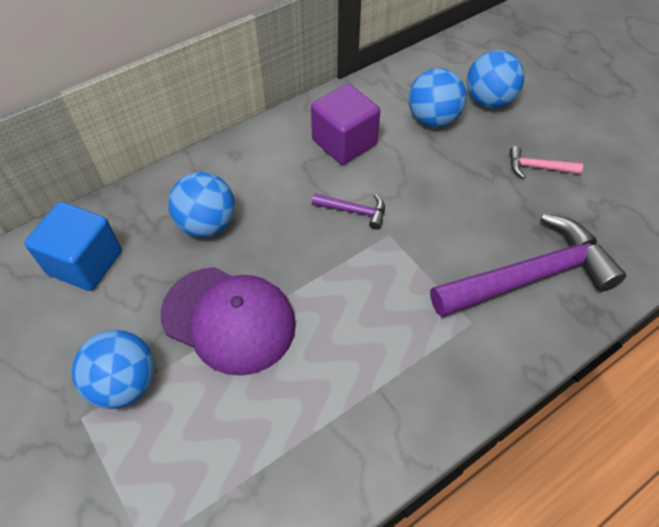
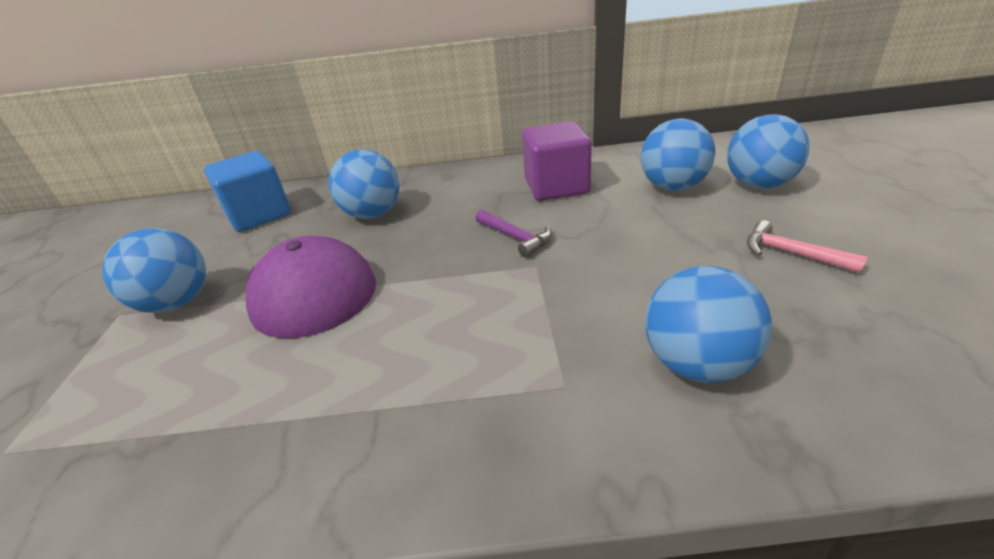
camera: 35 degrees right, 20 degrees down
(529, 277) = (696, 364): purple hammer -> blue ball

